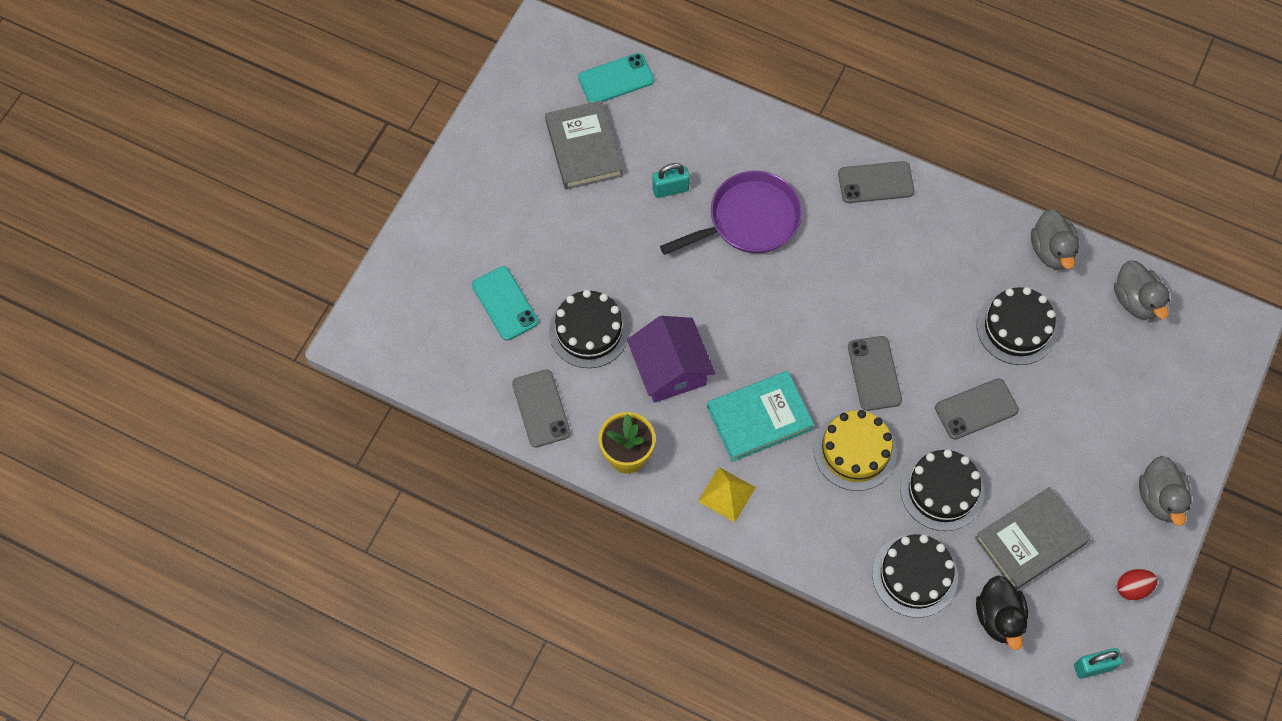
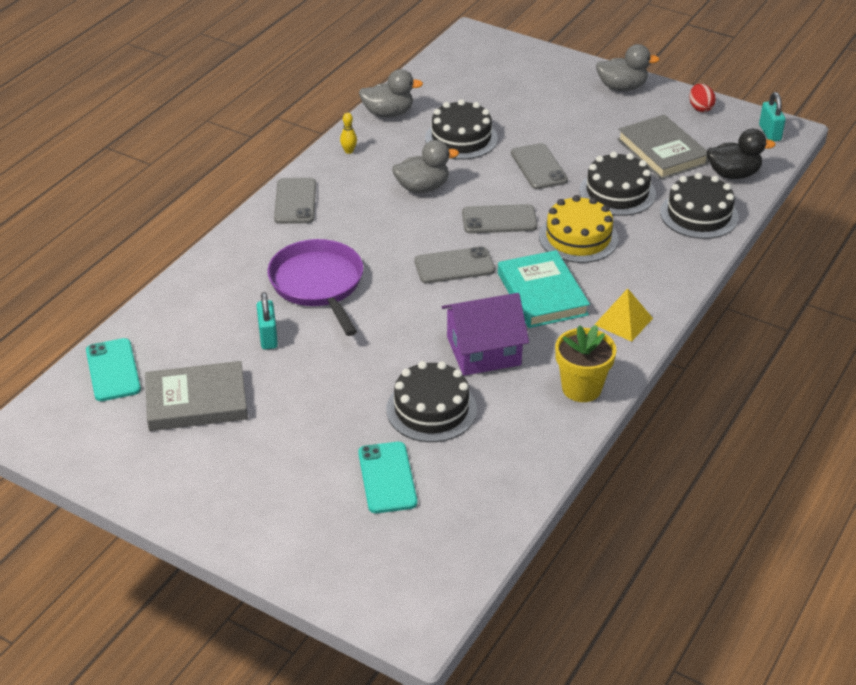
camera: 85 degrees left, 25 degrees down
(505, 303) = (387, 478): turquoise phone -> turquoise phone turned 75 degrees counterclockwise
(541, 408) = (523, 453): grey phone -> grey phone (454, 266)
(972, 220) = (349, 151): none -> yellow bowling pin
(1135, 301) = (443, 78): grey duck -> grey duck (422, 188)

